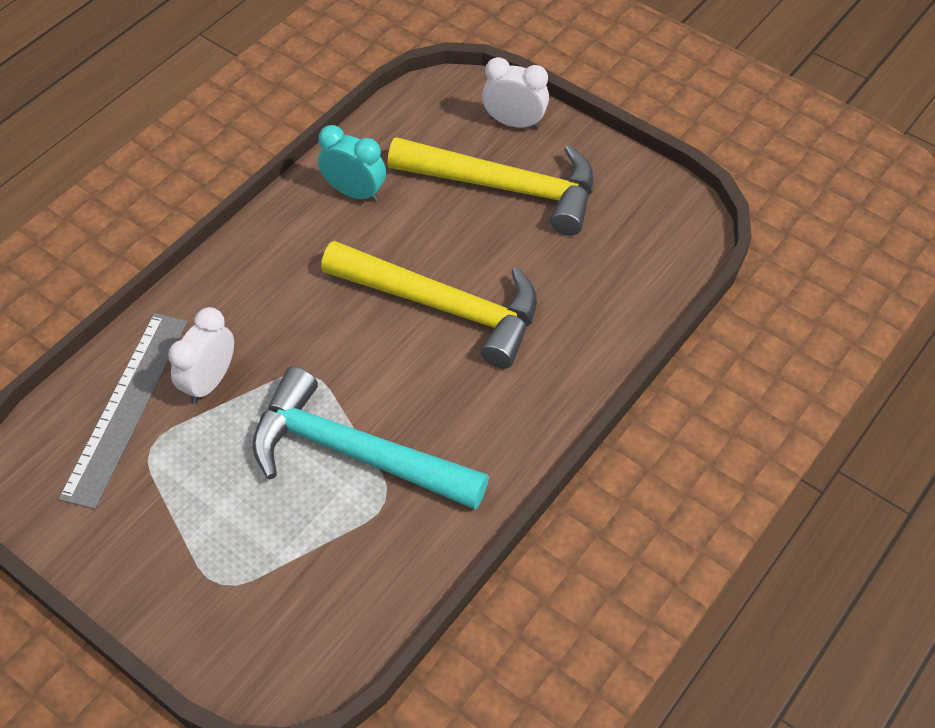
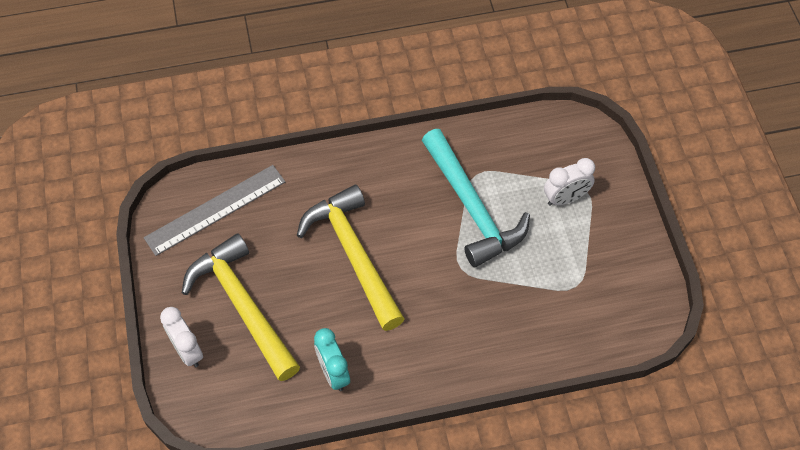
camera: 140 degrees left, 5 degrees up
(126, 407) = (574, 321): grey ruler -> grey ruler (215, 210)
(210, 381) = (518, 303): white clock -> white clock (565, 198)

